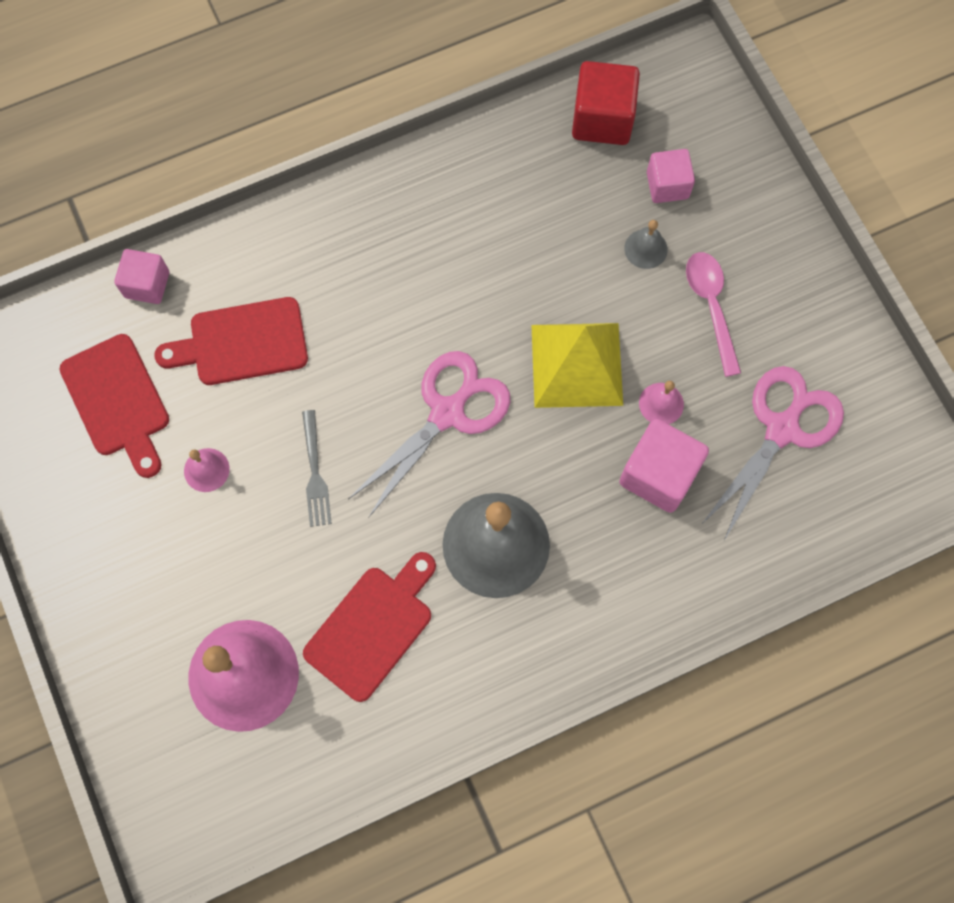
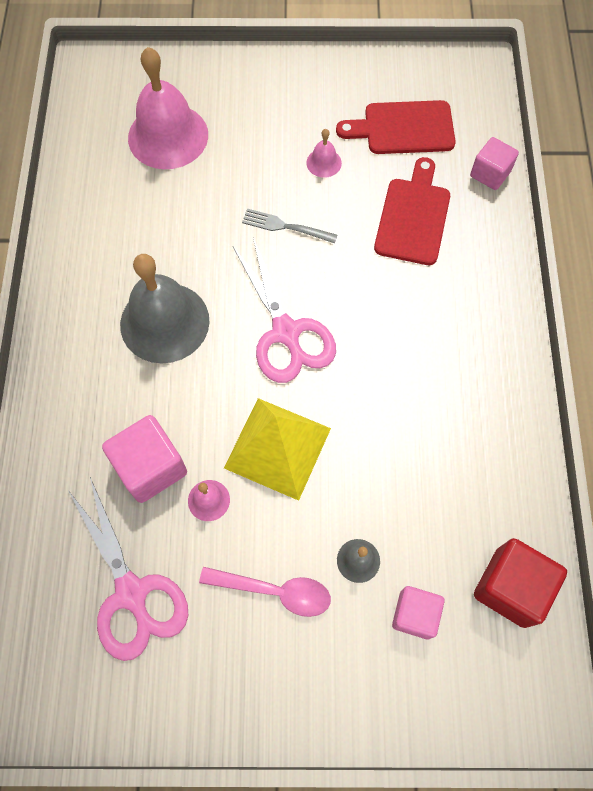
camera: 115 degrees right, 5 degrees down
(372, 627) = (153, 220): red cutting board -> none

